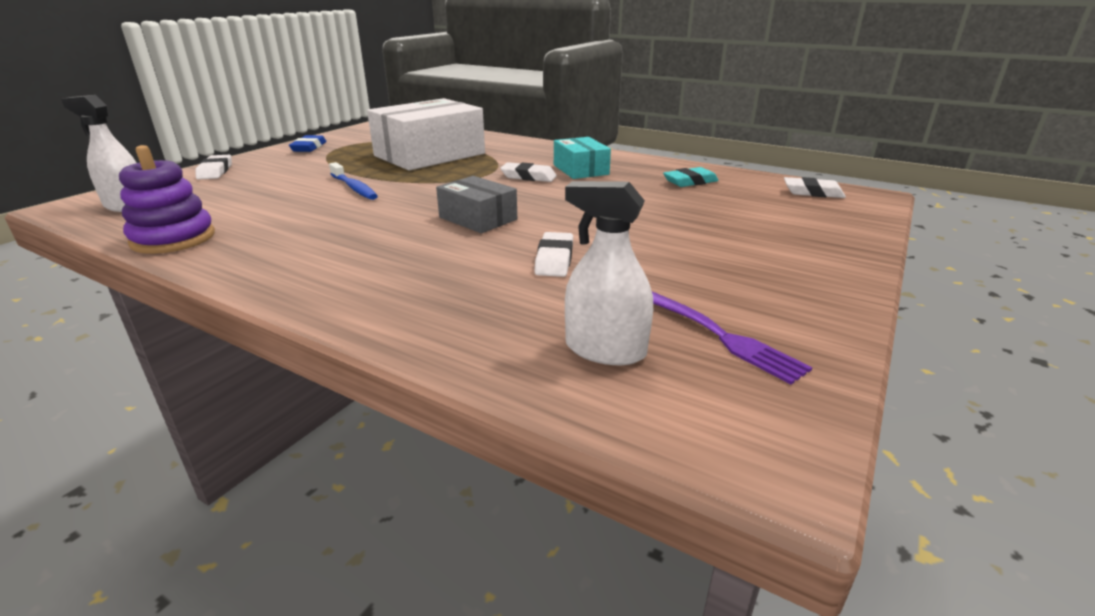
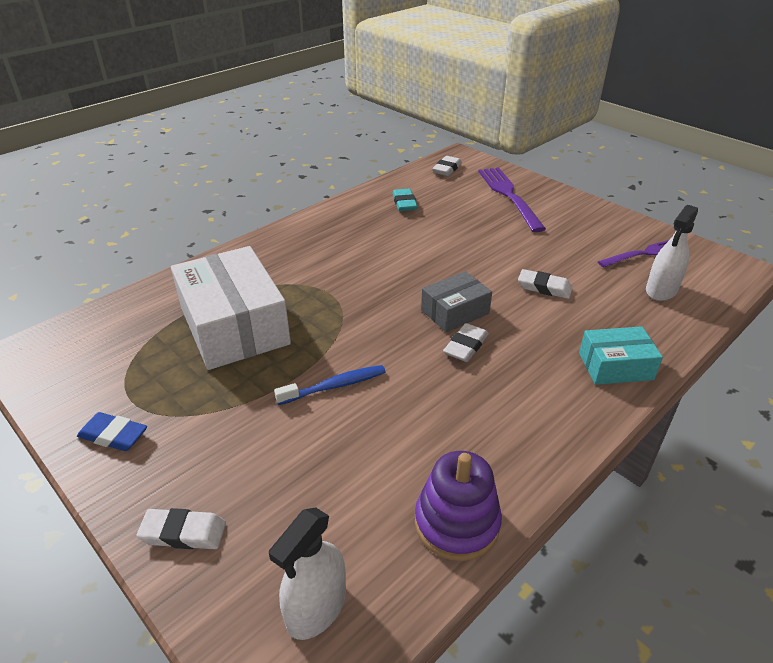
camera: 75 degrees left, 10 degrees up
(528, 177) = (353, 272): white eraser -> white eraser (465, 346)
(580, 170) = (347, 243): turquoise box -> turquoise box (615, 366)
(788, 229) = (509, 196): none -> purple fork

